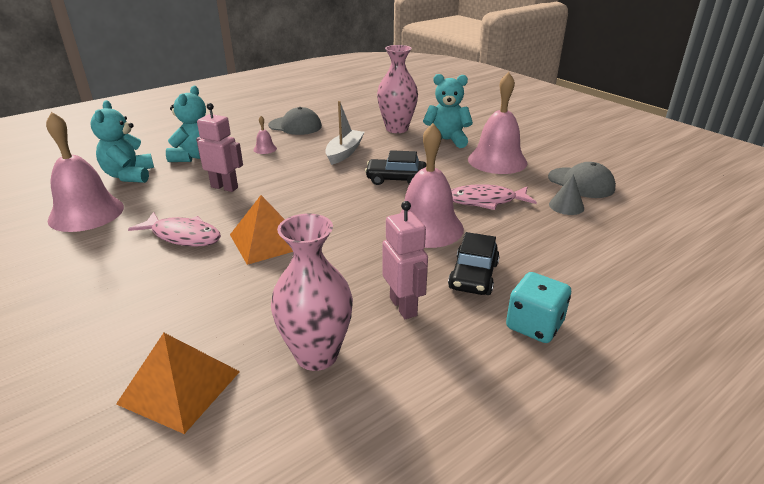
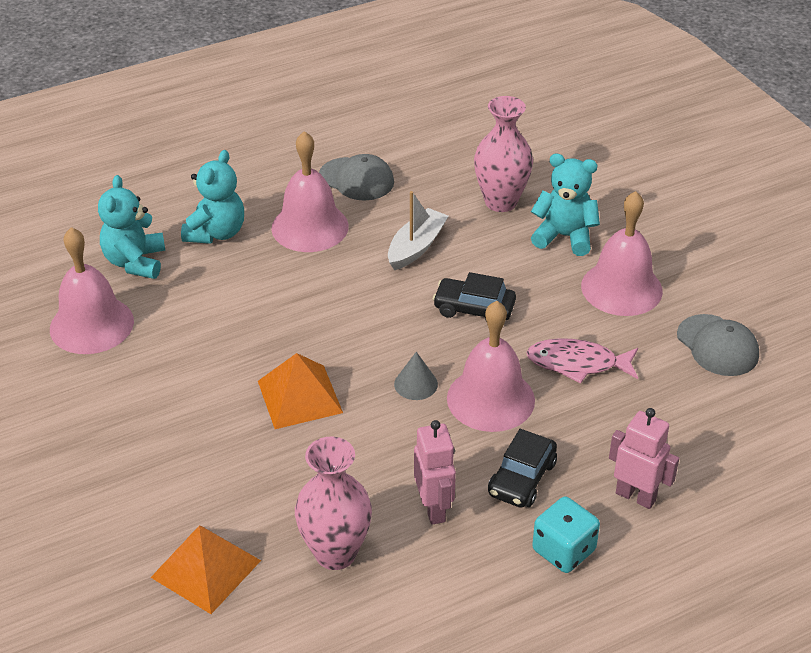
camera: 10 degrees right, 10 degrees up
(183, 236) = (204, 377): pink fish -> none
(224, 187) = (254, 298): pink robot -> pink robot (635, 496)
(265, 149) = (310, 227): pink bell -> pink bell, size x2.42
(566, 206) = (678, 385): grey cone -> grey cone (416, 384)

